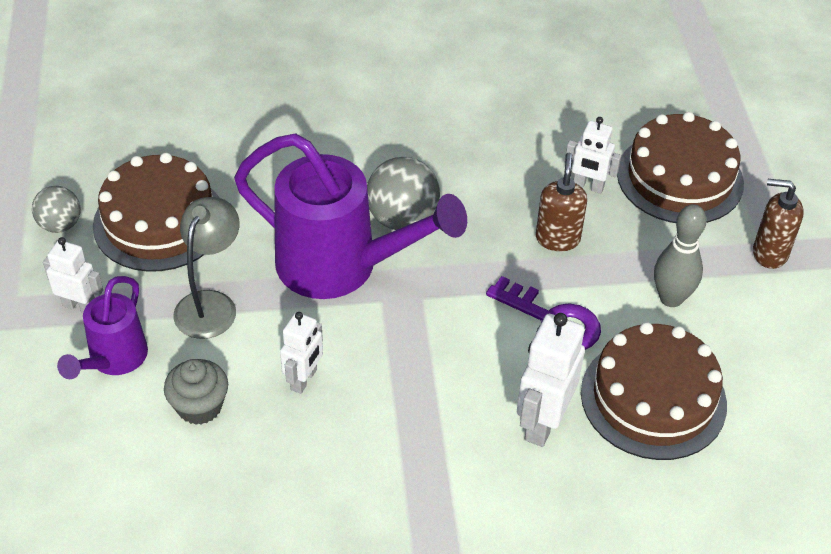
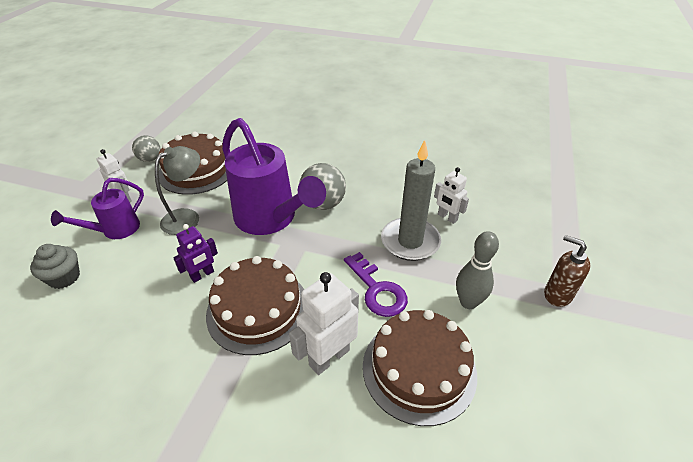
camera: 25 degrees right, 5 degrees down
(199, 406) = (135, 270): grey cupcake -> grey cupcake (64, 277)
(304, 380) = (202, 275): white robot -> purple robot
(557, 239) = (410, 241): brown soap dispenser -> grey candle
(680, 178) = (512, 229): brown cake -> brown cake (258, 309)

